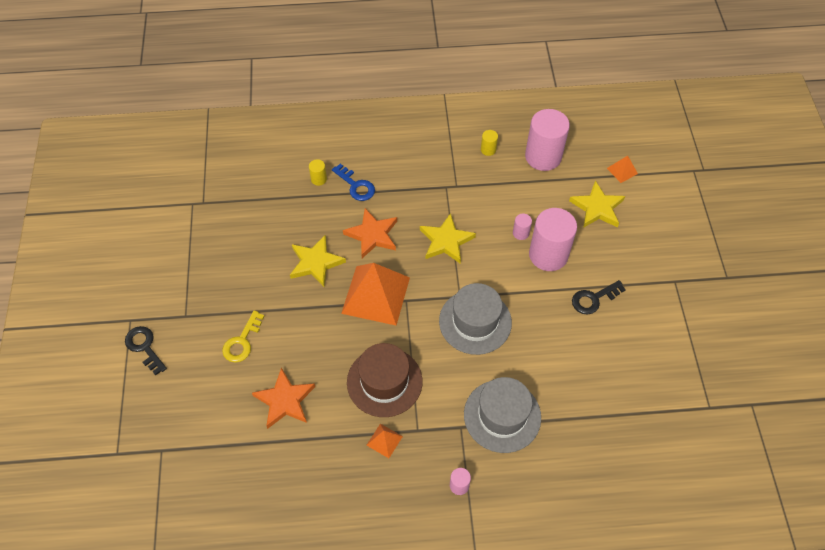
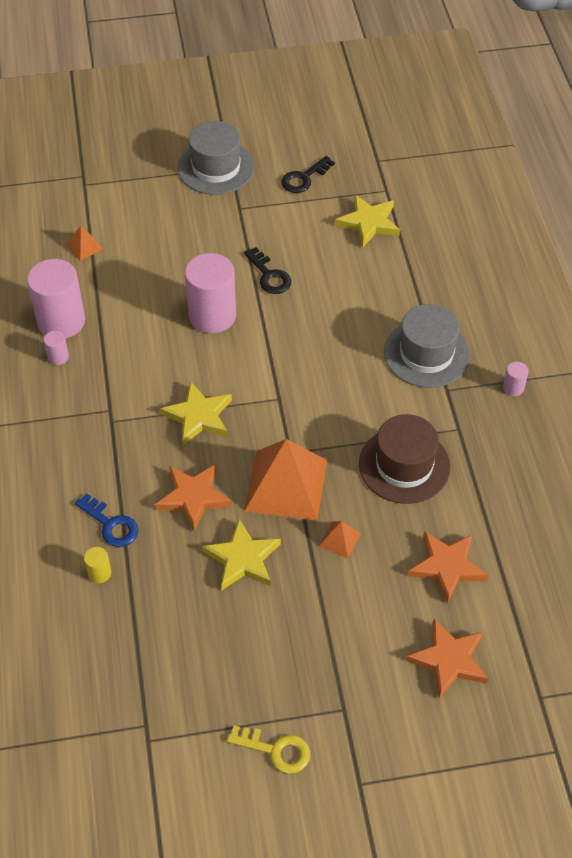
camera: 95 degrees left, 5 degrees down
(144, 347) = (399, 753): black key -> black key (304, 178)
(206, 390) = (449, 660): none -> orange star
(242, 341) = (373, 629): yellow key -> yellow key (276, 750)
(356, 186) = (111, 525): blue key -> blue key turned 90 degrees clockwise
(384, 440) = (477, 459): orange pyramid -> orange pyramid (340, 539)
(475, 322) = (312, 382): grey hat -> grey hat (216, 167)
(488, 149) = (48, 378): yellow cylinder -> none
(520, 233) = (182, 342): pink cylinder -> pink cylinder (58, 357)
(597, 208) = (141, 270): yellow star -> yellow star (368, 223)

